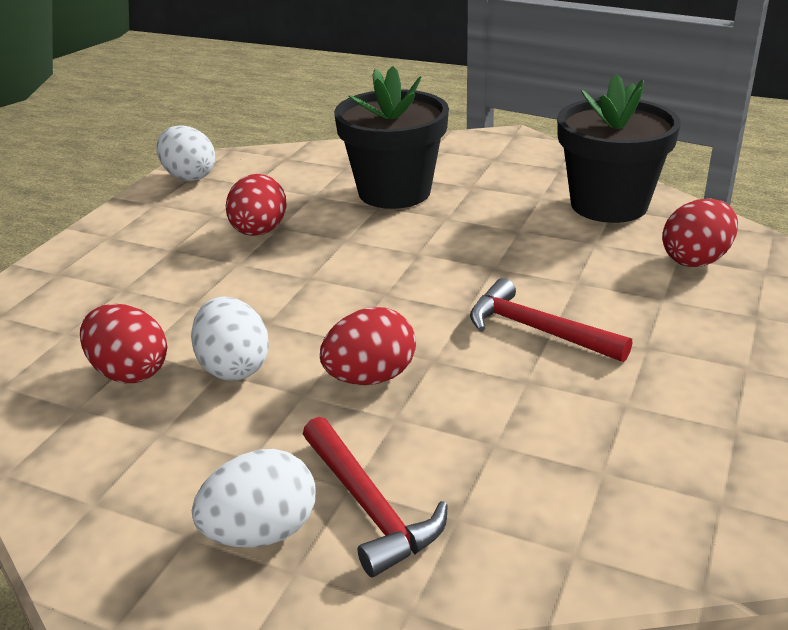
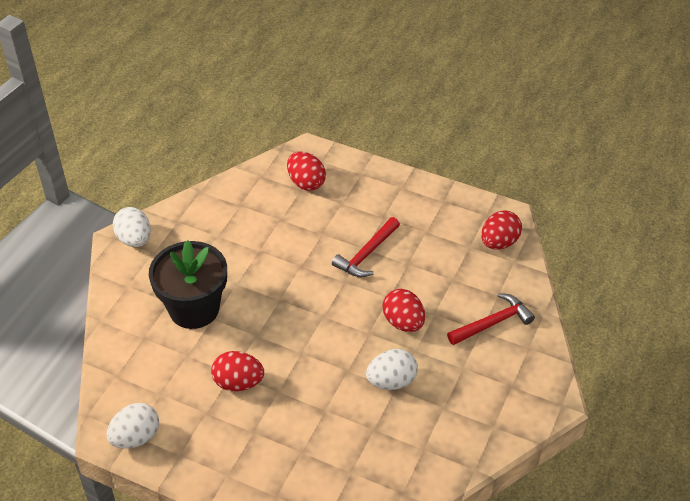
camera: 90 degrees left, 15 degrees up
(129, 372) = (393, 430): red egg -> red egg (499, 242)
(261, 532) = (509, 359): white egg -> white egg (134, 239)
(609, 205) = (236, 206): black flower pot -> none

